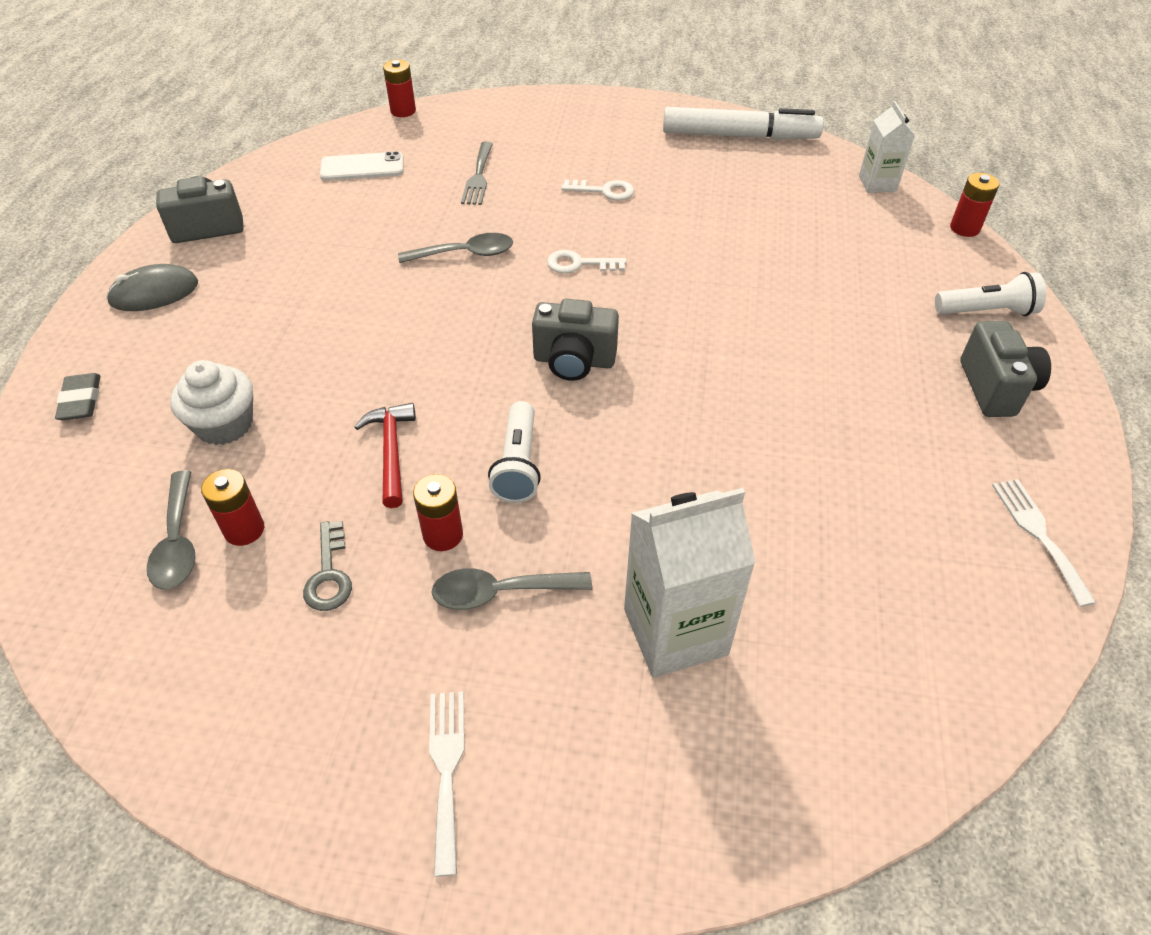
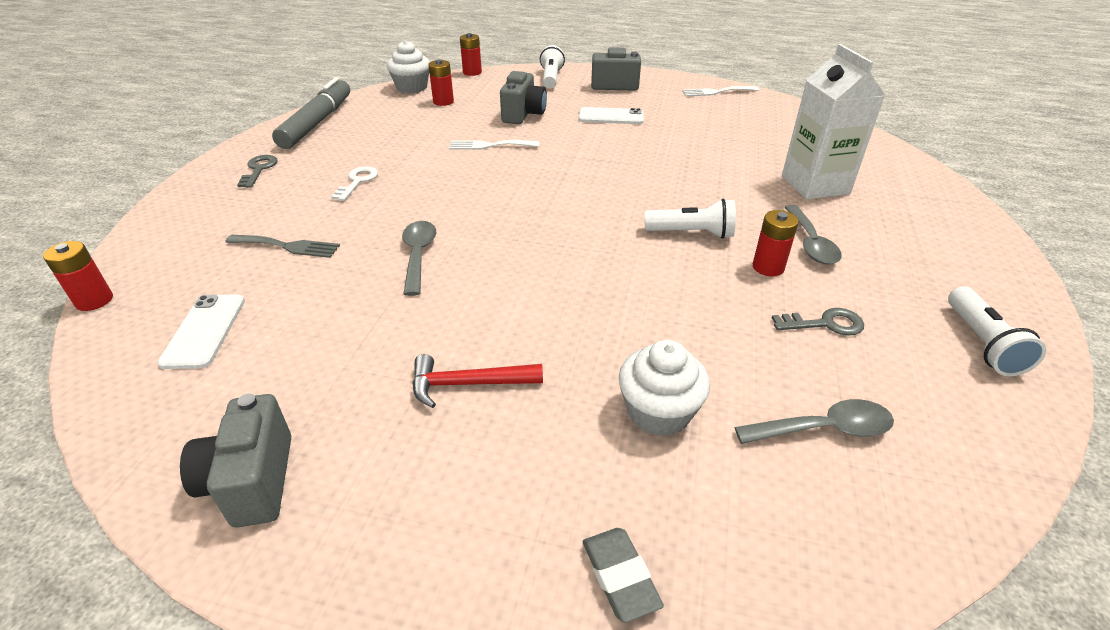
camera: 85 degrees left, 10 degrees down
(81, 401) = (620, 576): grey eraser -> grey eraser turned 75 degrees clockwise
(154, 292) = (394, 526): grey mouse -> none
(244, 529) = (794, 381): red battery -> red battery (443, 102)
(274, 738) = (982, 343): none -> white flashlight
(391, 452) = (685, 294): red hammer -> red hammer (468, 384)
(446, 769) = (953, 265): white fork -> white fork (489, 145)
(574, 361) = (579, 206): grey camera -> grey camera (523, 115)
(579, 264) = (458, 198): white key -> none
(618, 127) = (259, 169): none -> grey key
(739, 136) = (317, 122): white marker -> grey marker
(856, 385) = (611, 117): none -> white phone
(877, 183) = (412, 87): white carton -> white cupcake

